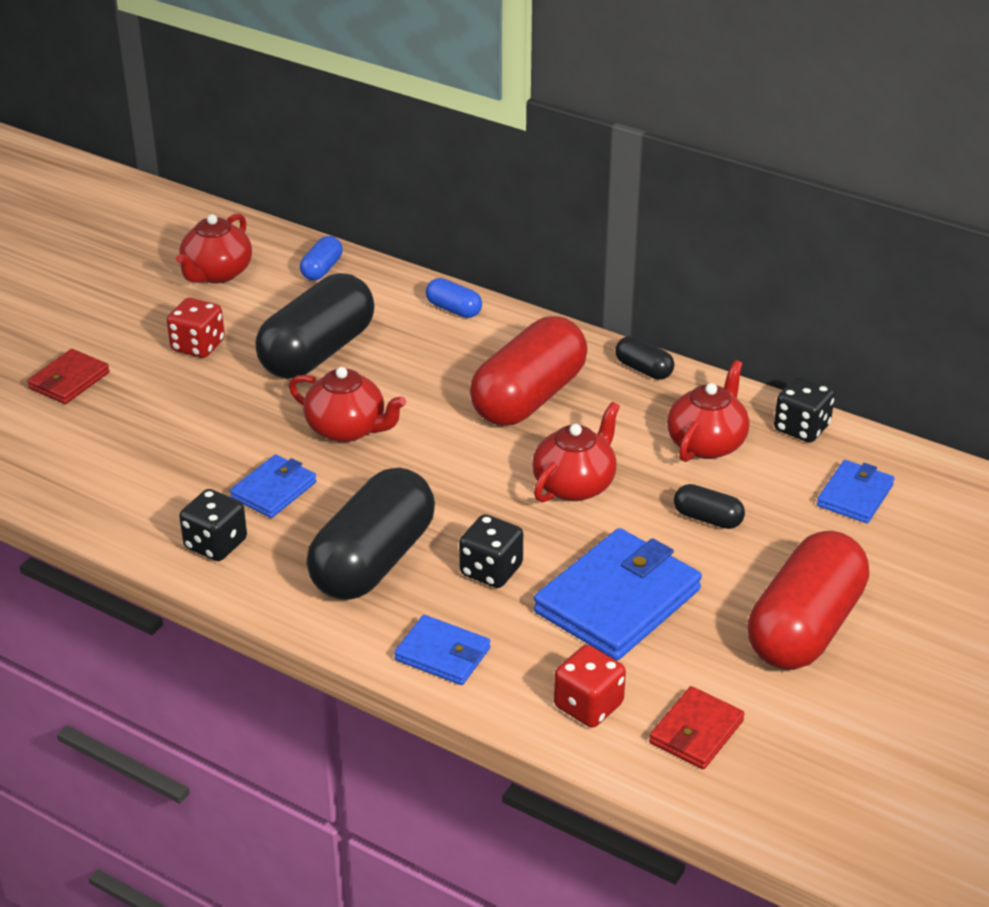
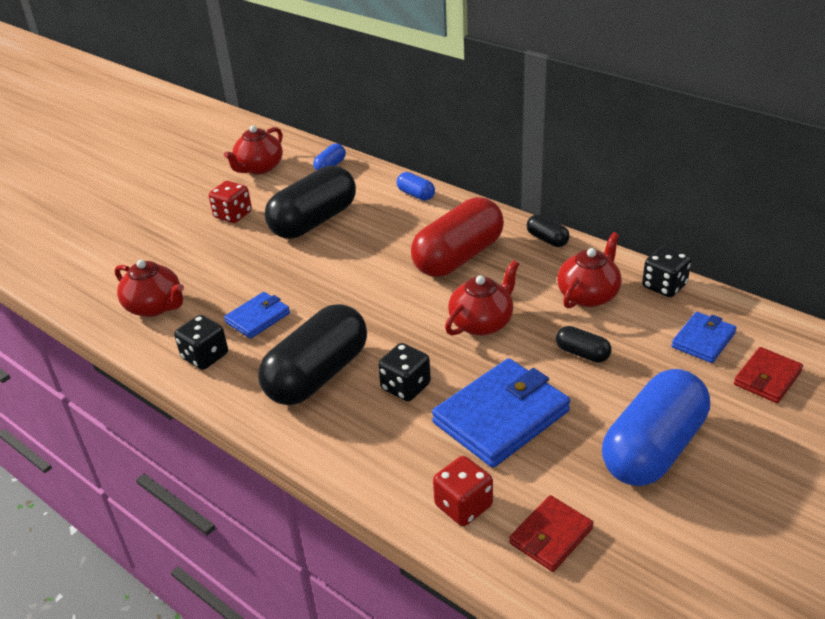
camera: 10 degrees right, 0 degrees up
(69, 380) = (139, 236): red wallet -> red wallet (767, 378)
(347, 429) = (322, 275): red teapot -> red teapot (155, 307)
(442, 654) = (354, 454): blue wallet -> none
(804, 627) = (653, 448): red capsule -> blue capsule

